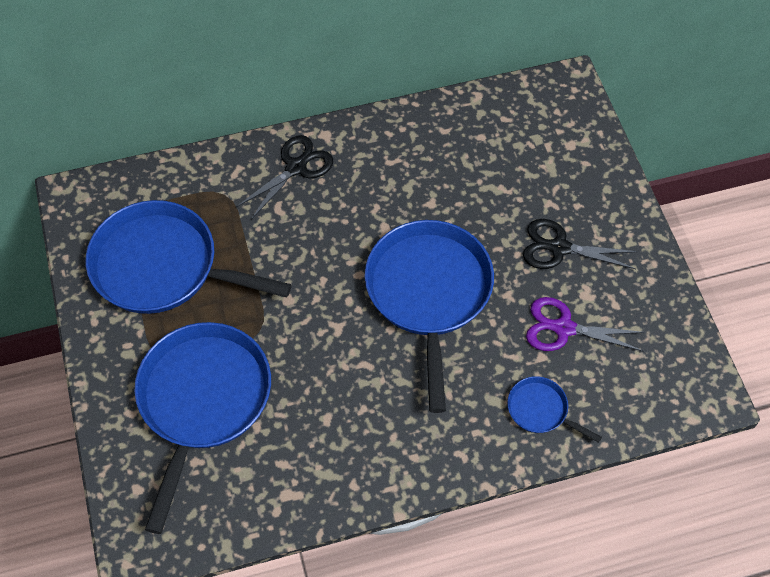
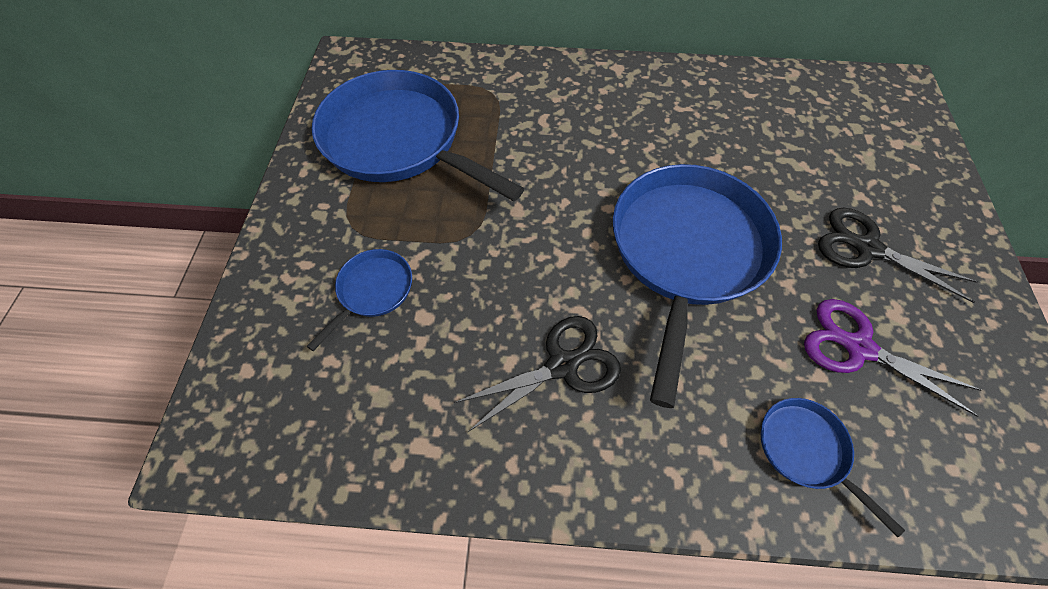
camera: 20 degrees right, 0 degrees up
(202, 401) = (372, 291): blue pan -> blue pan, size x0.45
(296, 167) = (576, 88): black scissors -> black scissors (562, 365)

